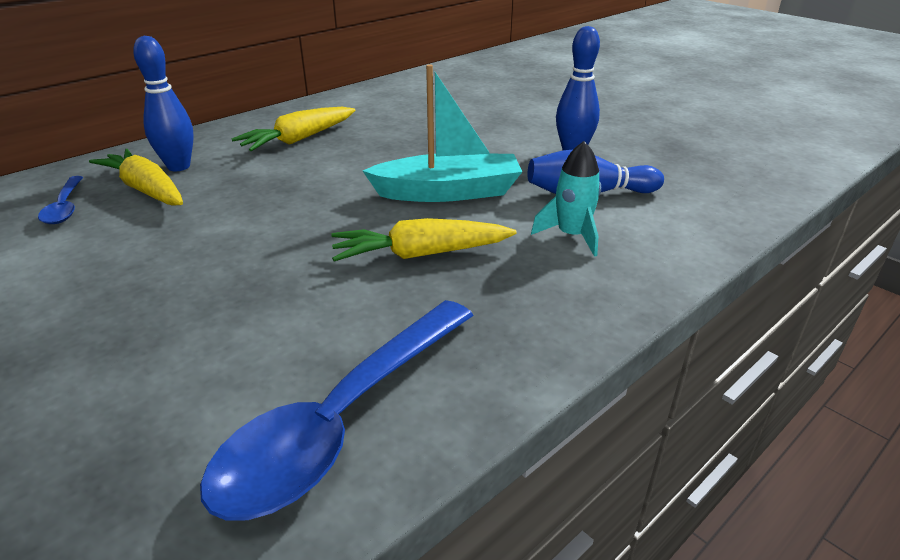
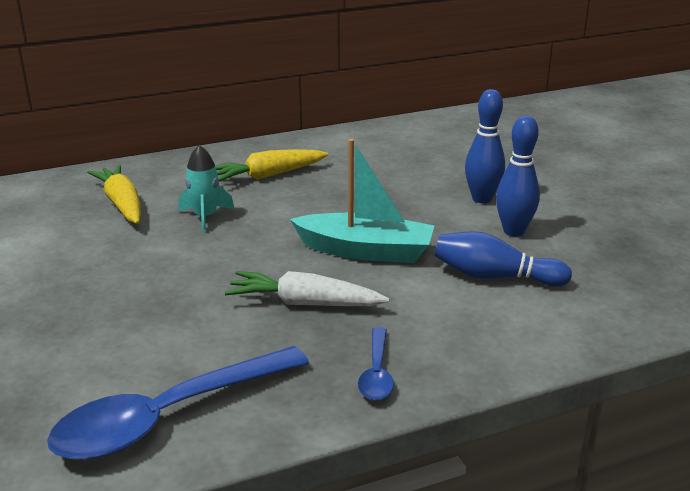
camera: 20 degrees right, 5 degrees down
(65, 207) = (57, 209): blue spoon -> blue spoon (376, 373)
(179, 166) = (156, 186): blue bowling pin -> blue bowling pin (482, 199)
(420, 254) = (304, 303): yellow carrot -> white carrot
(571, 236) = (447, 313): turquoise rocket -> turquoise rocket (205, 217)

